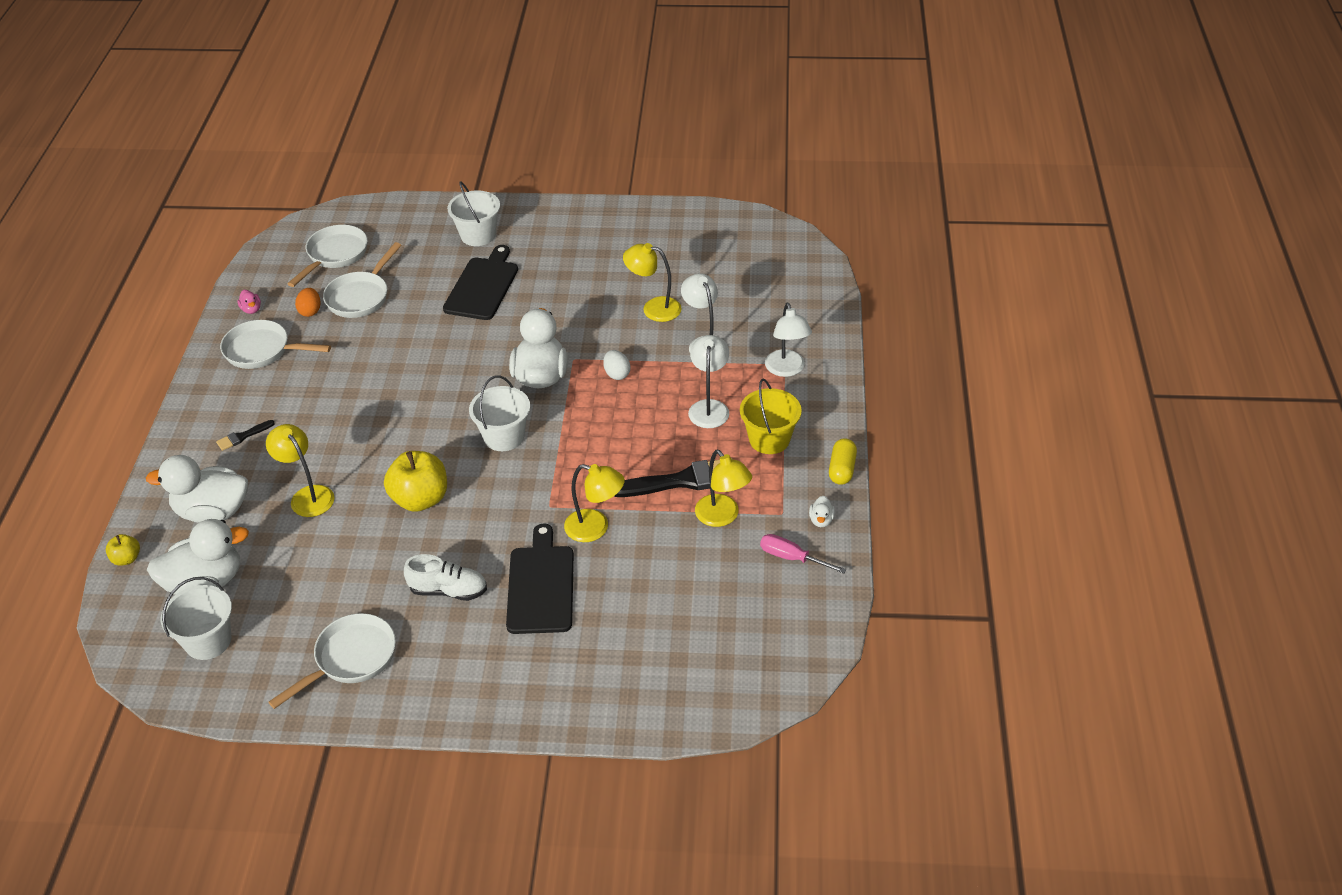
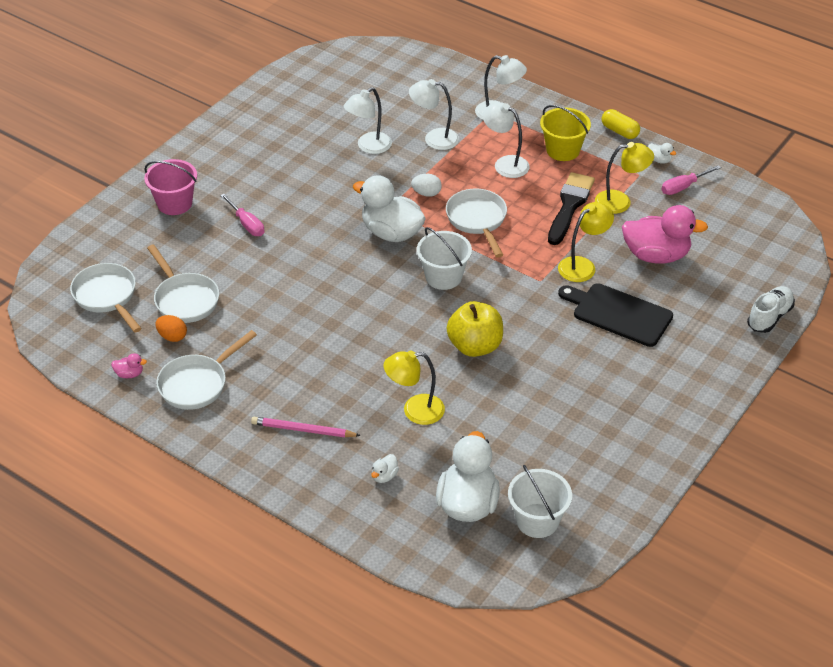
camera: 60 degrees left, 0 degrees up
(127, 559) = (397, 549): yellow apple -> none
(213, 512) = (384, 476): white duck -> white duck, size x0.40
(242, 436) = (303, 430): black brush -> pink pencil
(350, 659) = (618, 440): white pan -> white pan (477, 220)
(448, 590) = (587, 363): white shoe -> white shoe (769, 317)
(478, 235) = (174, 203): white bucket -> pink bucket
(483, 286) = (247, 224): black cutting board -> pink screwdriver
(653, 308) = (368, 147): yellow lamp -> white lamp
(656, 579) = (656, 255): none -> pink duck

